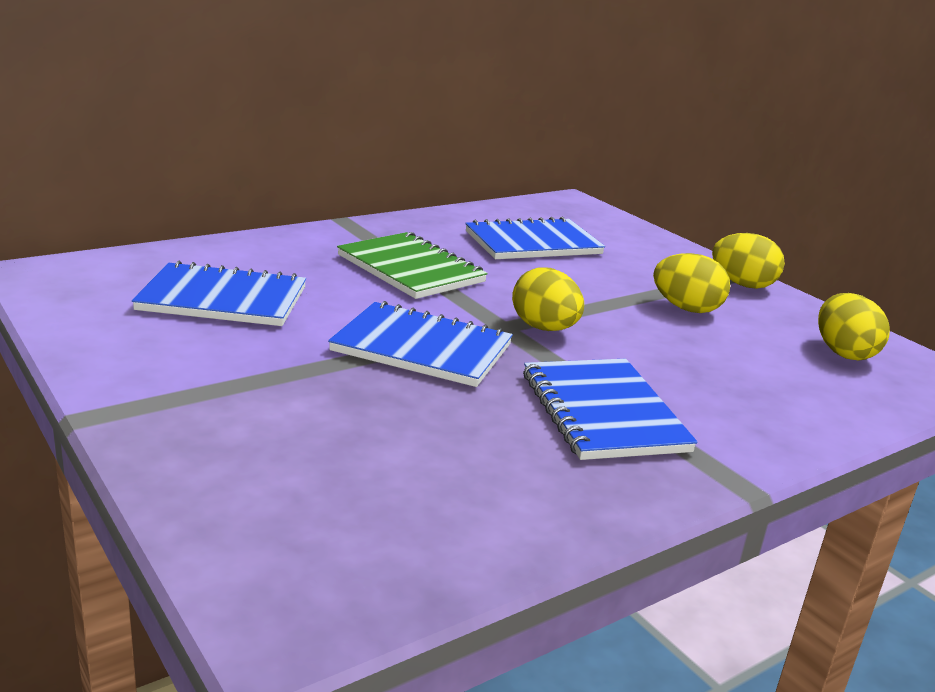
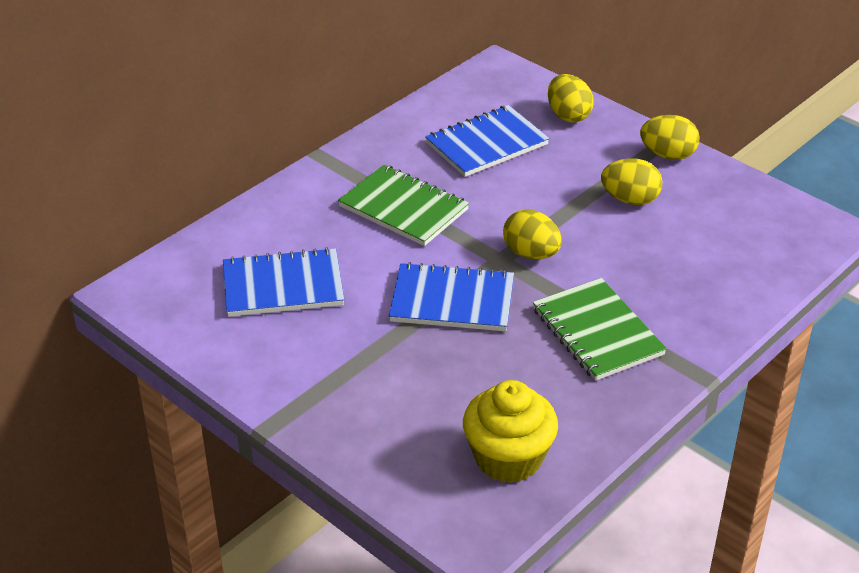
camera: 10 degrees left, 15 degrees up
(406, 523) = (508, 458): none -> yellow cupcake
(603, 412) = (597, 332): blue notebook -> green notebook
(843, 353) = (753, 222): yellow egg -> yellow egg (568, 115)

